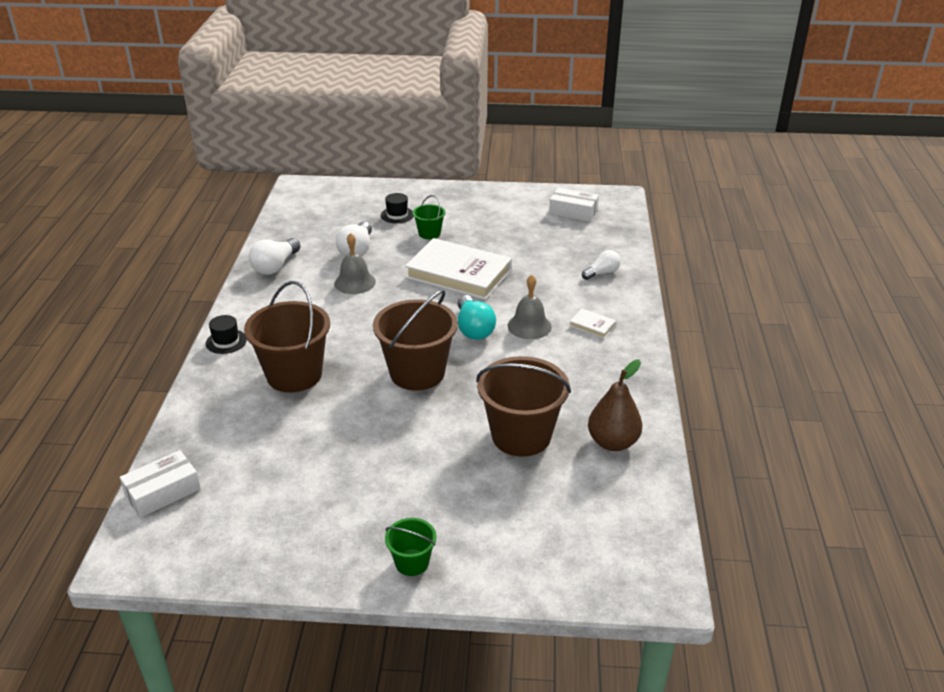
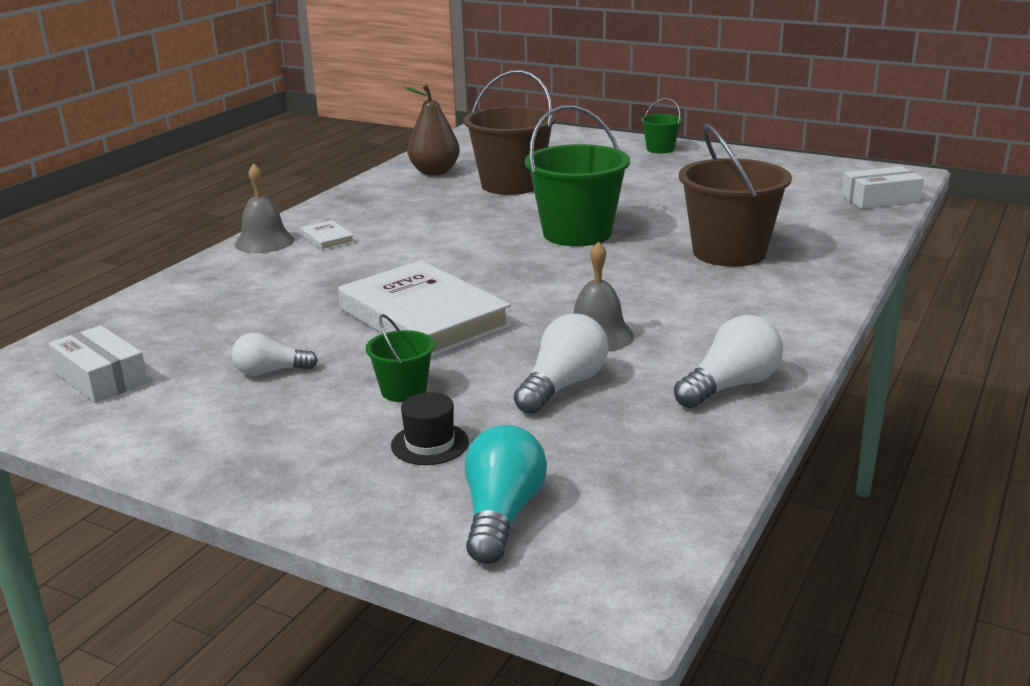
camera: 155 degrees left, 10 degrees down
(226, 341) = (822, 296): black hat -> none
(417, 373) = (577, 233): brown bucket -> green bucket
(473, 329) = (472, 257): turquoise light bulb -> turquoise light bulb (501, 515)
(529, 326) = (400, 249): grey bell -> grey bell (264, 242)
(602, 273) = (223, 284): white light bulb -> white light bulb (270, 372)

